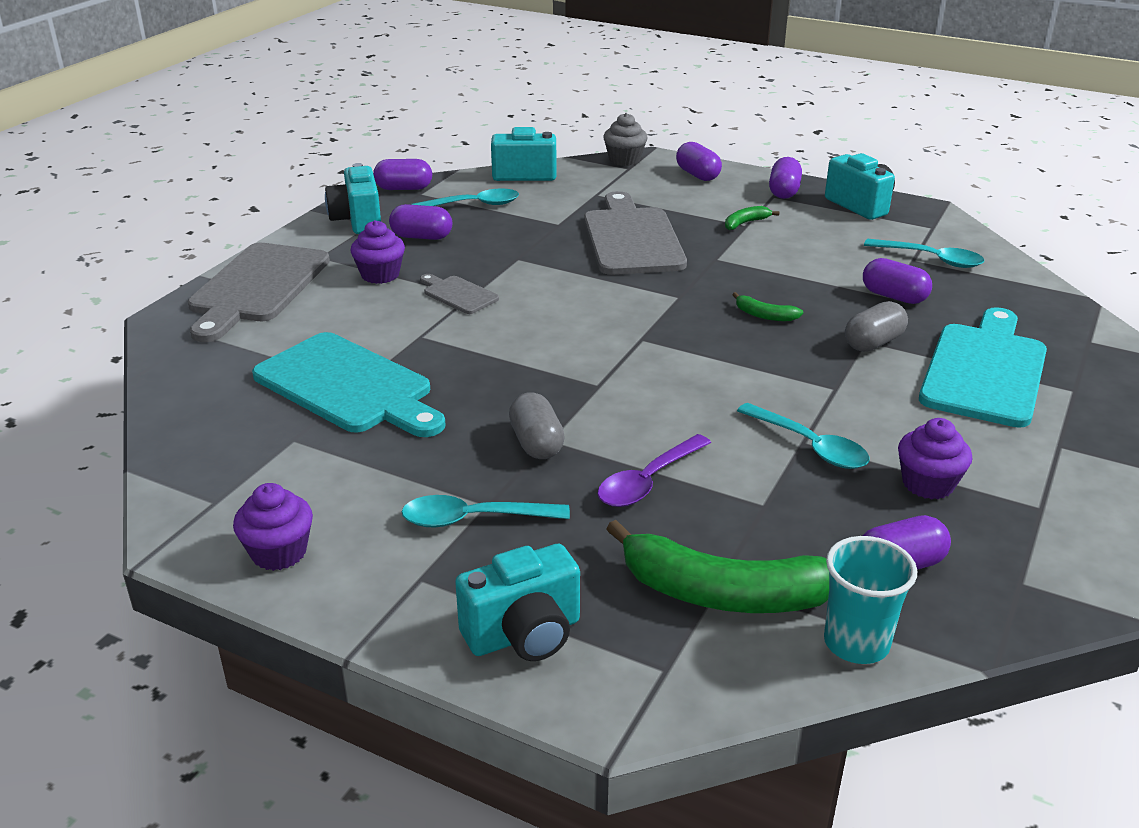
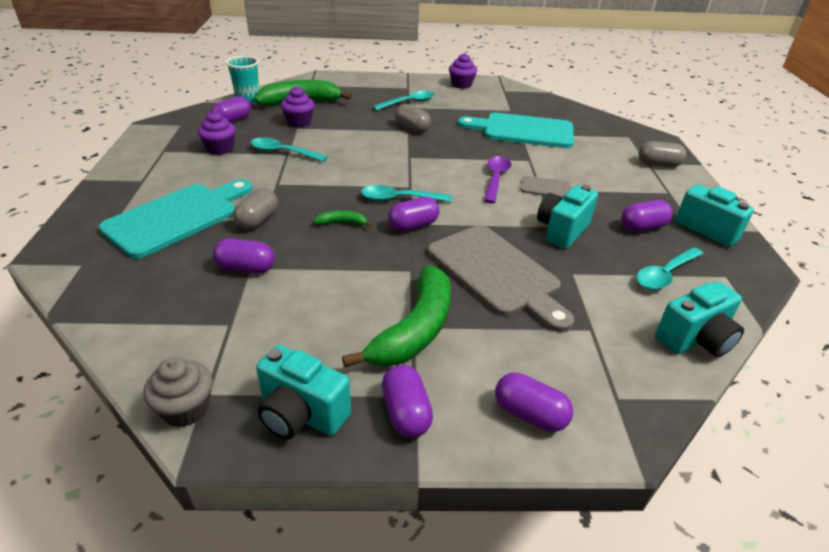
camera: 150 degrees right, 5 degrees up
(256, 287) = (658, 164): grey cutting board -> grey capsule
(380, 275) = (613, 189): purple cupcake -> purple cupcake (299, 122)
(404, 188) = (748, 277): purple capsule -> purple capsule (413, 225)
(524, 634) = (360, 83): turquoise camera -> turquoise camera (562, 230)
(624, 160) = (641, 418): grey cupcake -> grey cupcake (186, 409)
(648, 481) = (351, 125): purple spoon -> purple spoon (495, 179)
(745, 223) = (415, 329): green banana -> green banana, size x2.29
(931, 259) = (210, 330): turquoise spoon -> turquoise spoon (399, 199)
(985, 370) = (177, 217): turquoise cutting board -> turquoise cutting board turned 135 degrees counterclockwise

